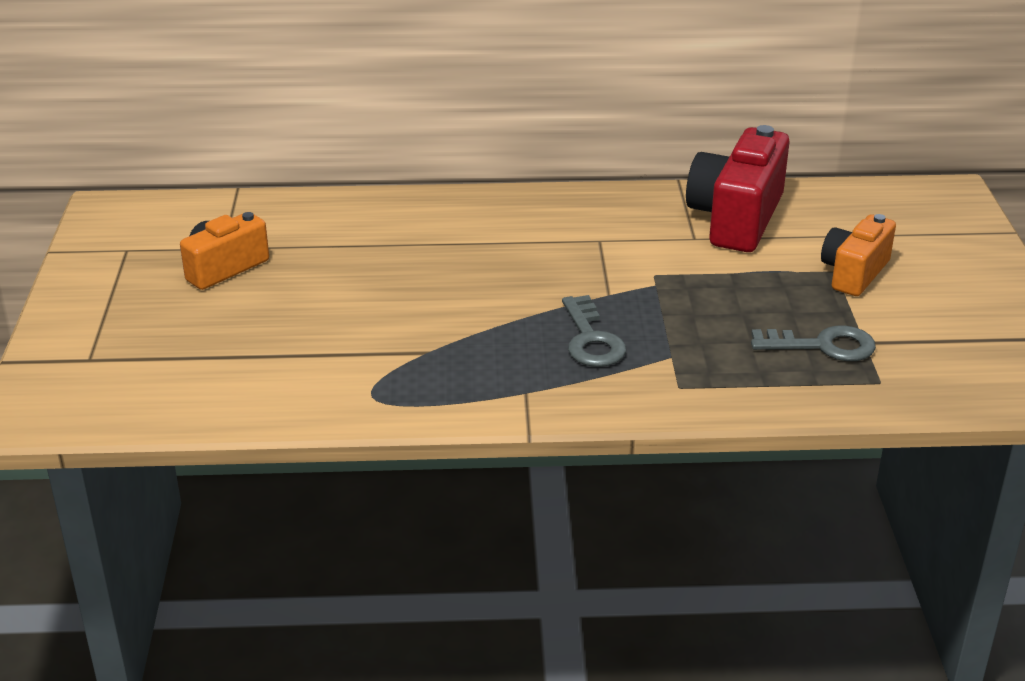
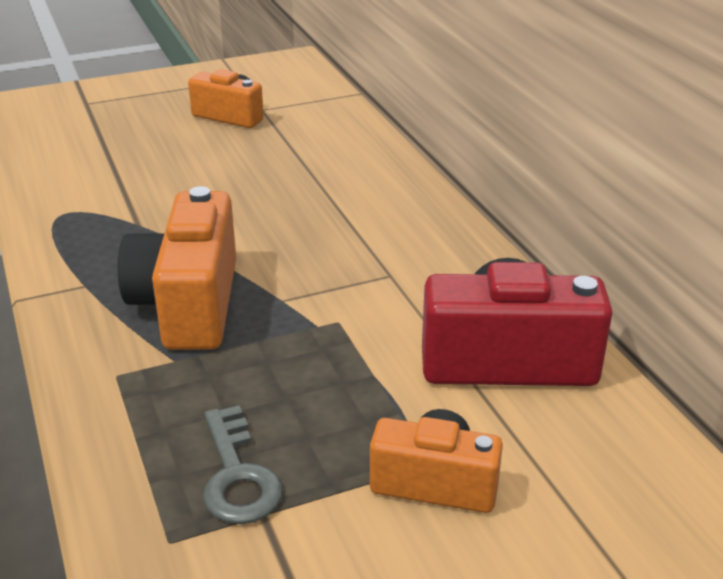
camera: 70 degrees right, 0 degrees up
(591, 339) = (188, 304): grey key -> orange camera

